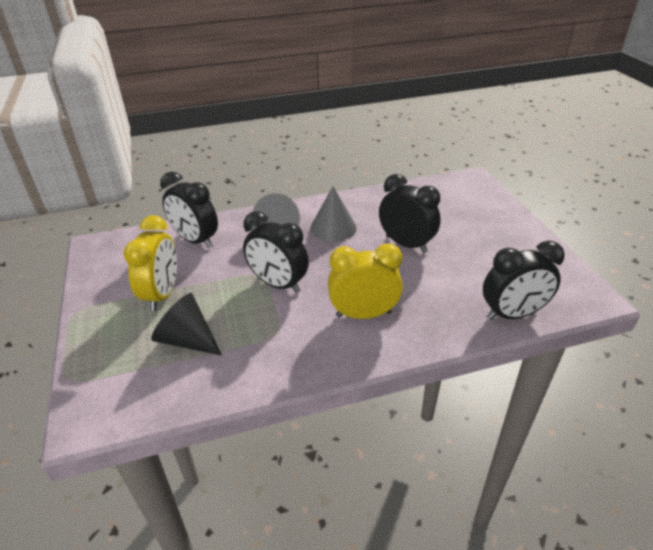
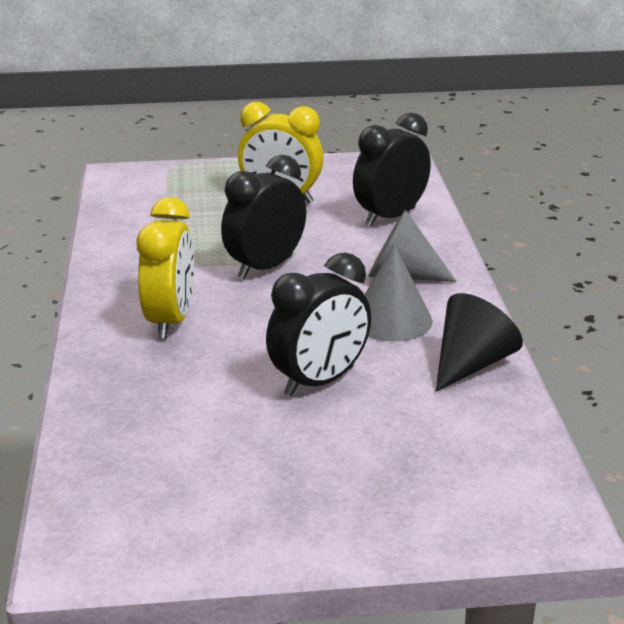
camera: 100 degrees right, 10 degrees down
(187, 340) = (193, 213): black cone -> black cone (471, 364)
(512, 314) = (93, 447): black clock -> none

